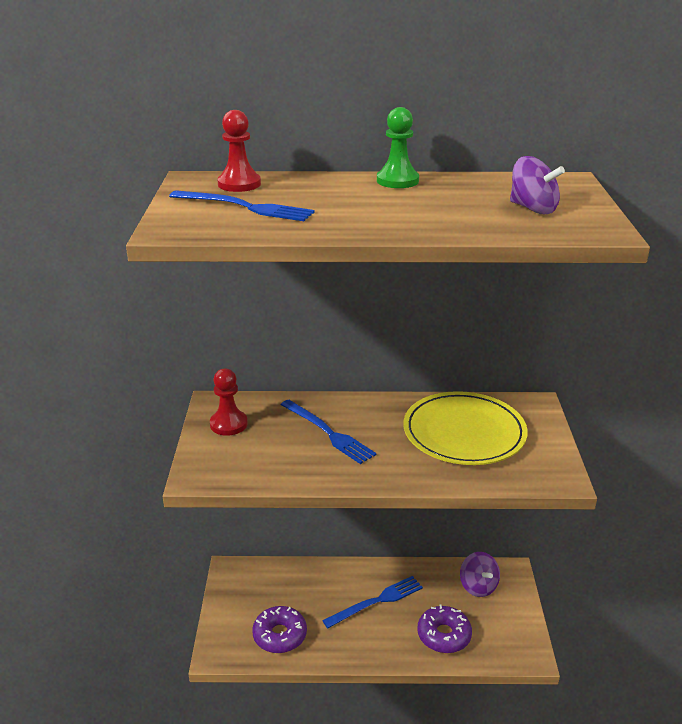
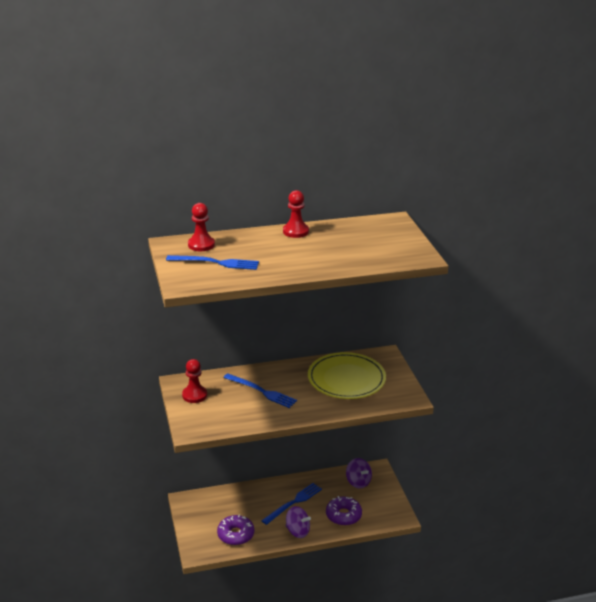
camera: 15 degrees left, 0 degrees up
(397, 181) = (295, 231): green pawn -> red pawn
(533, 209) = (381, 245): purple spinning top -> purple spinning top (297, 531)

